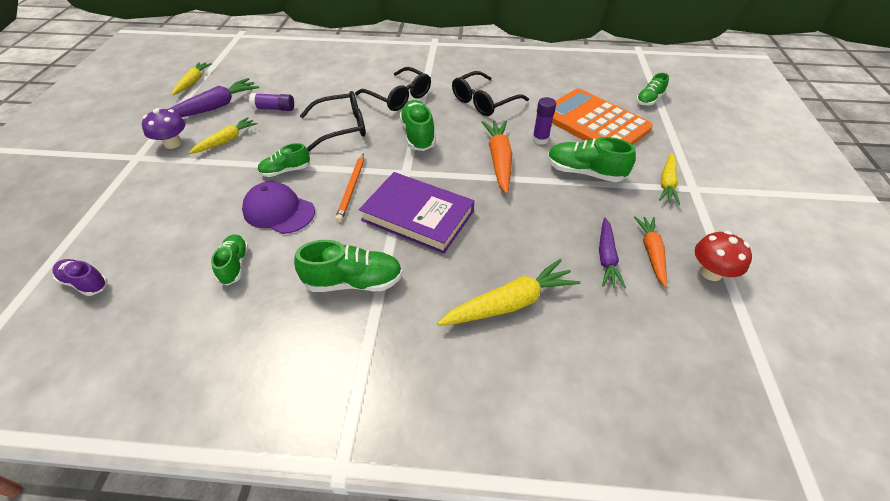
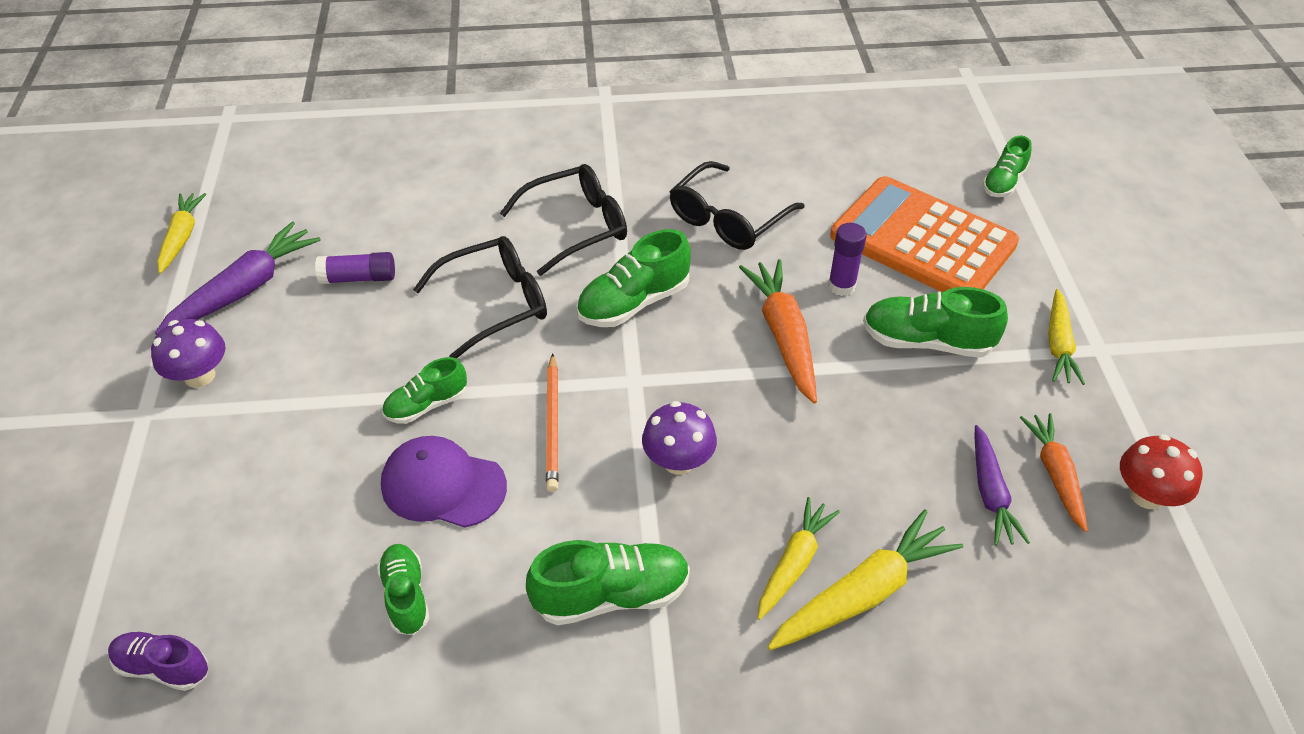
camera: 10 degrees left, 0 degrees up
(226, 140) = (297, 357): yellow carrot -> yellow carrot (794, 563)
(399, 97) = (577, 226): black glasses -> black glasses turned 60 degrees counterclockwise
(417, 216) = (678, 461): purple book -> purple mushroom
(418, 135) = (633, 303): green shoe -> green shoe turned 105 degrees counterclockwise

